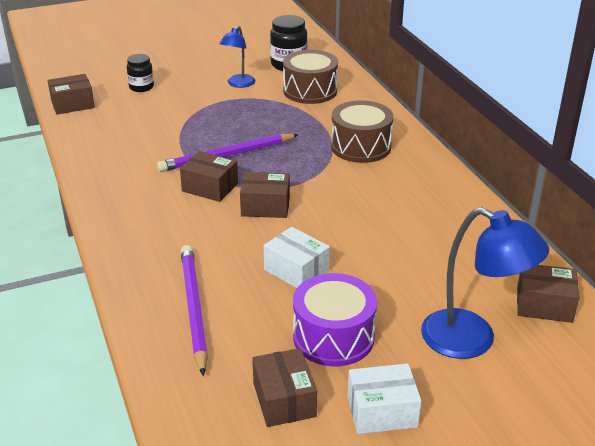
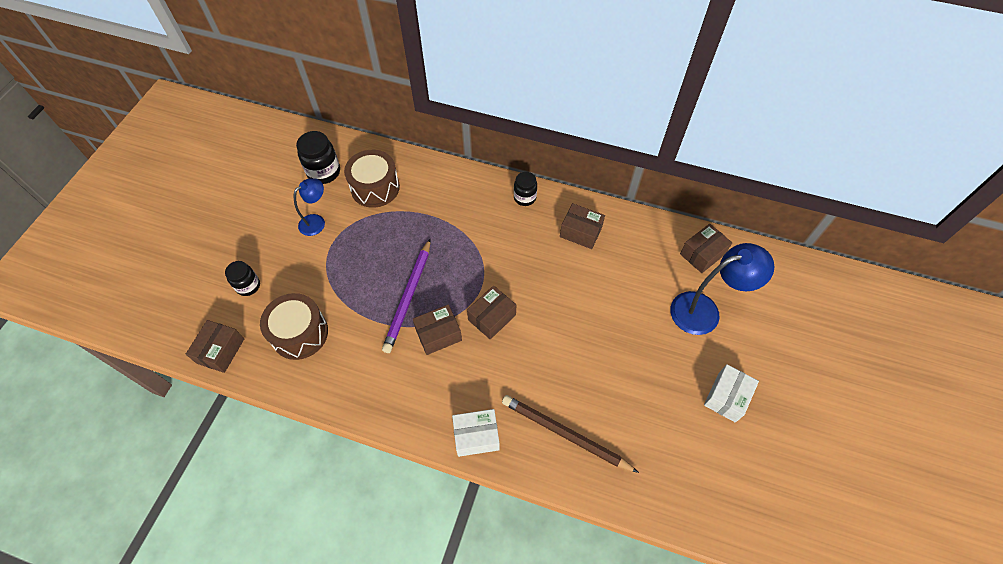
camera: 50 degrees left, 25 degrees up
(193, 309) = (565, 434): purple pencil -> brown pencil
(238, 84) = (316, 221): blue lamp -> blue lamp turned 105 degrees counterclockwise
(284, 400) = (684, 440): brown box -> brown box (580, 232)
(296, 270) = (574, 349): white box -> white box (476, 436)
(333, 337) = (651, 375): purple drum -> none
(361, 147) = (475, 214): brown drum -> brown drum (300, 333)
(422, 162) = (524, 198): none -> black jar

